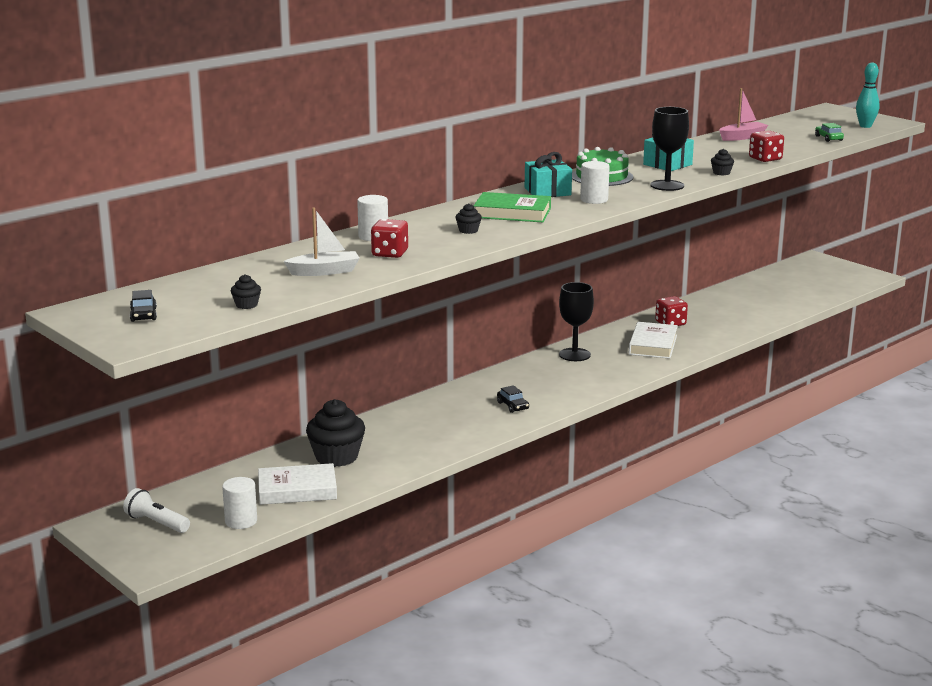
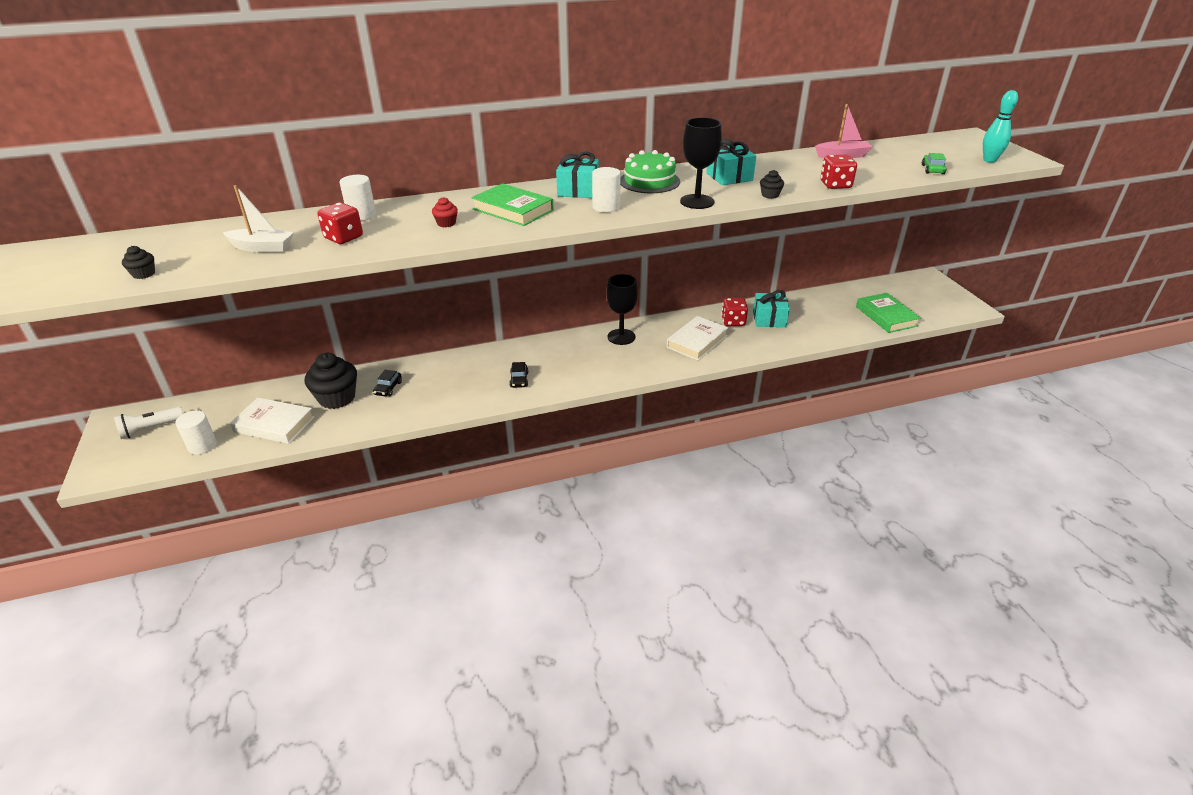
camera: 25 degrees right, 15 degrees up
(143, 315) = (59, 267): black car -> black car (388, 388)
(156, 523) = (150, 429): white flashlight -> white flashlight turned 90 degrees counterclockwise
(468, 230) = (446, 223): black cupcake -> red cupcake
(702, 315) = (769, 319): none -> turquoise gift
(806, 295) = (886, 316): none -> green book

